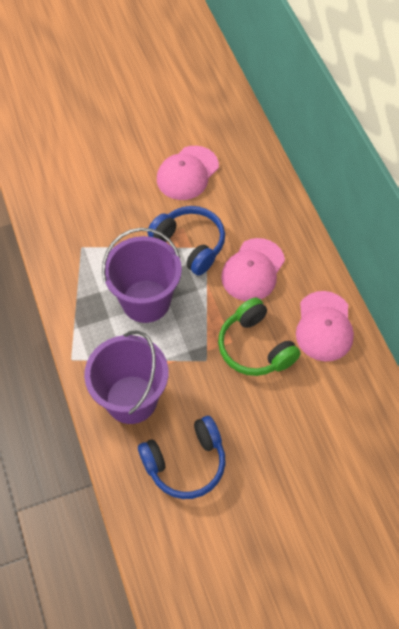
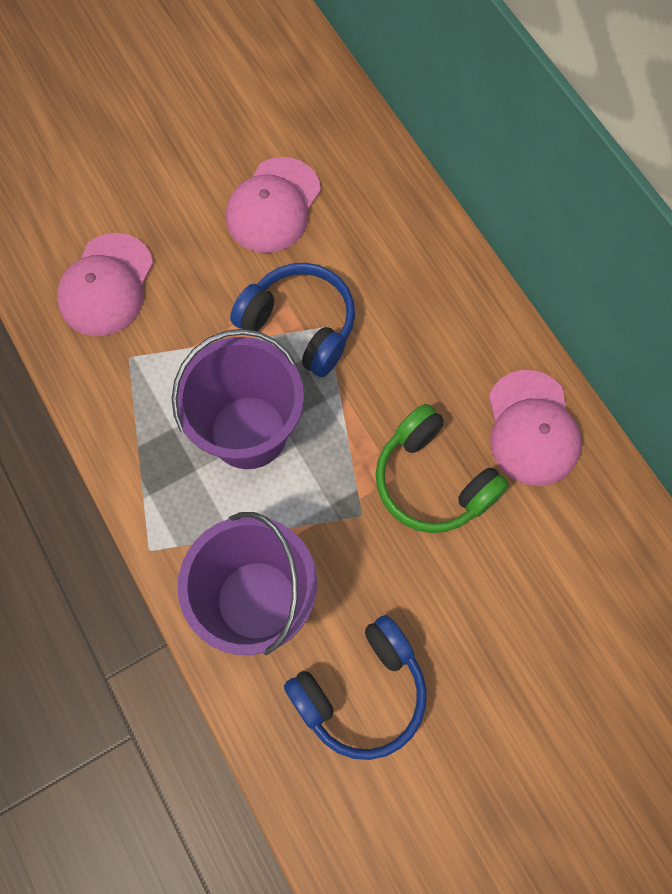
camera: 10 degrees left, 10 degrees up
(253, 270) = (406, 353): pink cap -> pink cap (106, 285)

